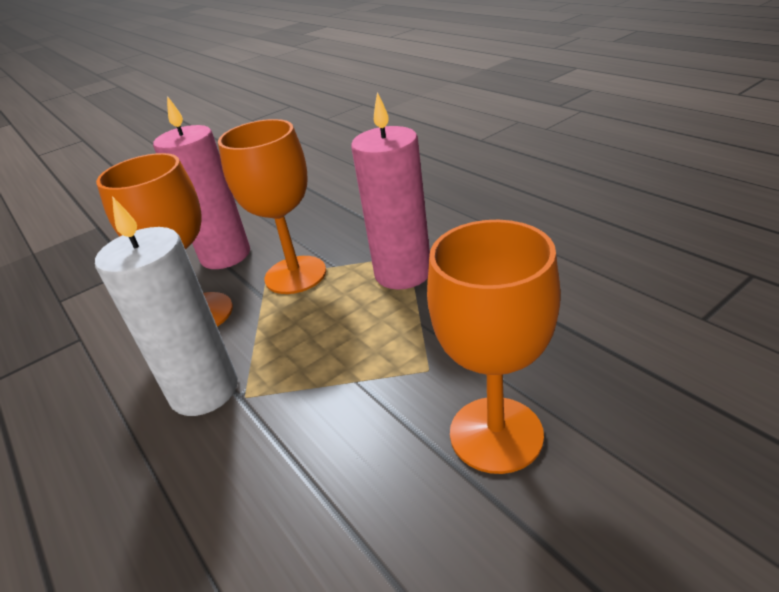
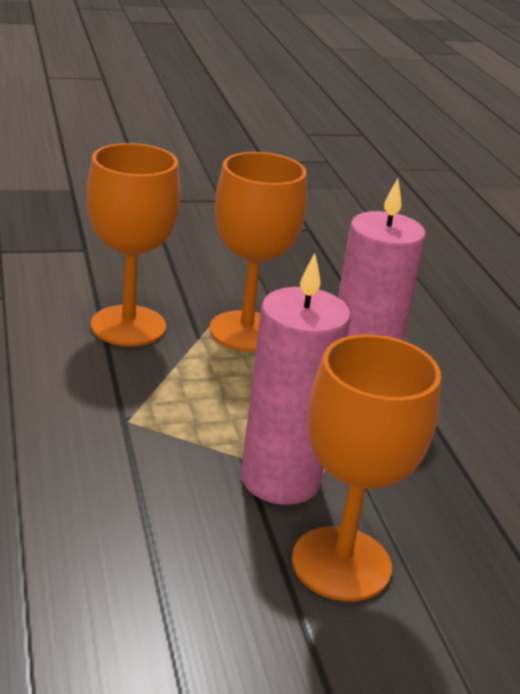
camera: 15 degrees right, 5 degrees down
(204, 390) = (94, 398): white candle -> none
(225, 255) = (186, 279): pink candle -> pink candle (280, 479)

